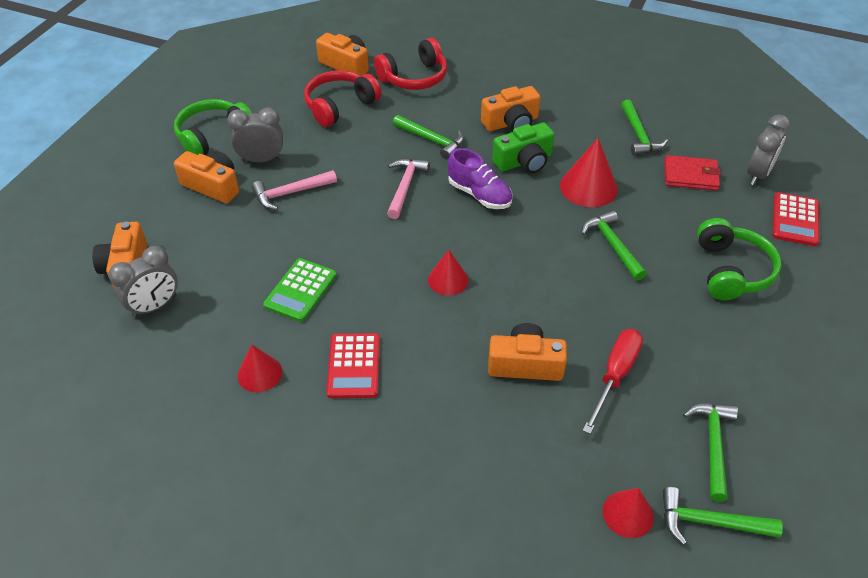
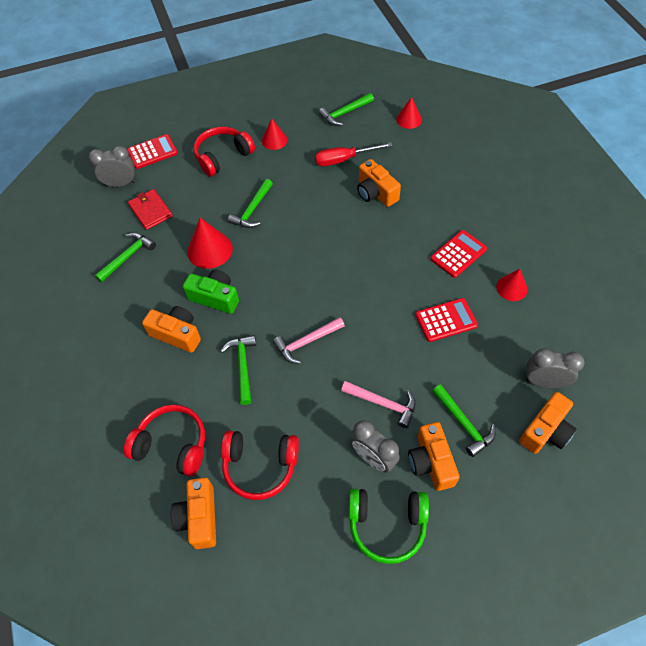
camera: 130 degrees left, 10 degrees up
(300, 290) = (446, 320): green calculator -> red calculator
(448, 280) = (358, 260): red cone -> red cone (274, 140)
(479, 195) = (272, 297): purple shoe -> none
(709, 522) = (383, 98): green hammer -> green hammer (464, 424)
(731, 270) = (223, 156): green headphones -> red headphones

